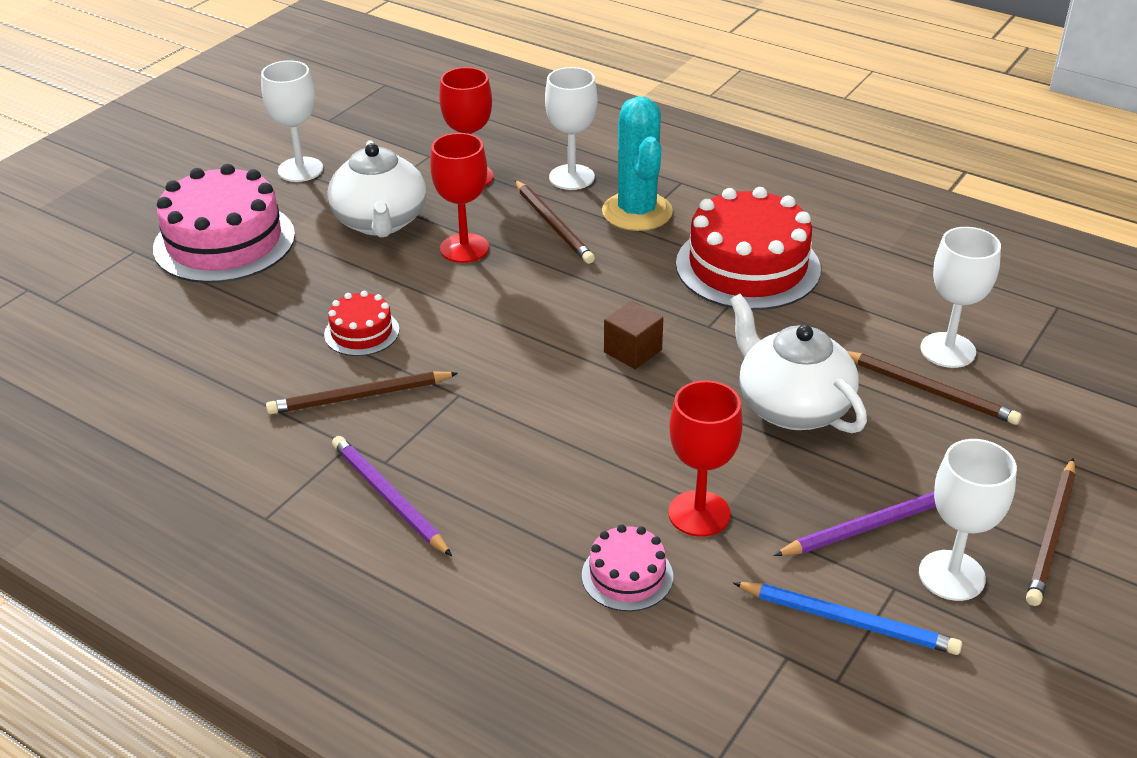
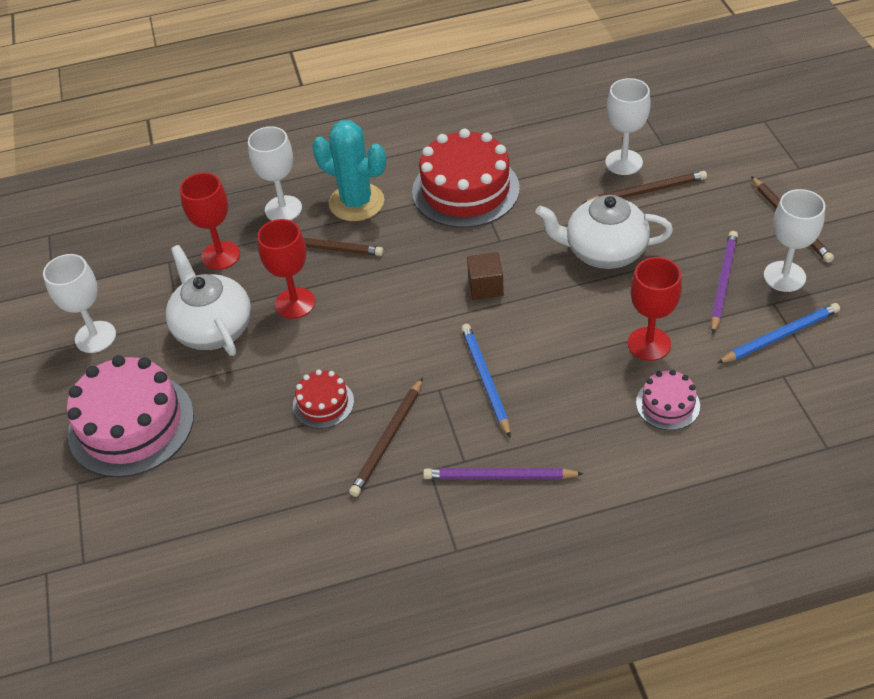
camera: 45 degrees left, 10 degrees up
(380, 222) = (213, 328): white teapot -> white teapot turned 150 degrees counterclockwise
(506, 419) = (485, 380): none -> blue pencil

